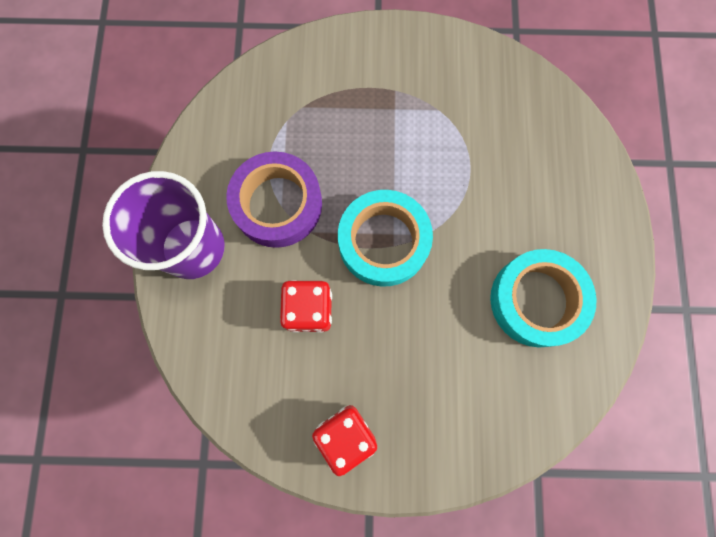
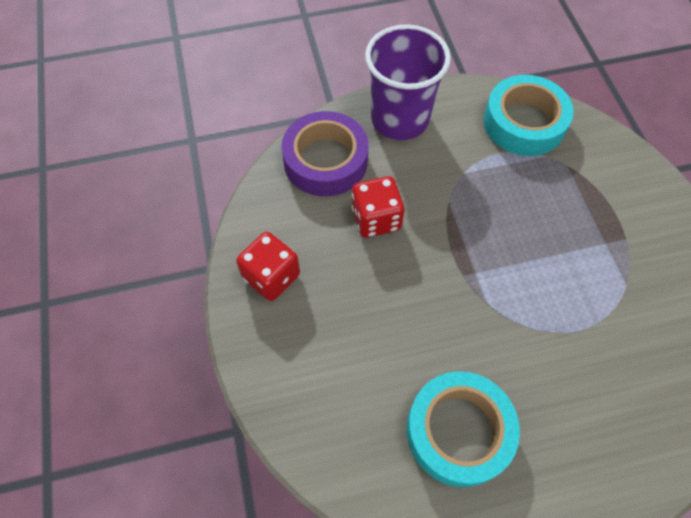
camera: 75 degrees right, 15 degrees down
(277, 204) = (464, 169): purple tape -> purple tape (325, 161)
(383, 242) = (463, 265): turquoise tape -> turquoise tape (524, 123)

